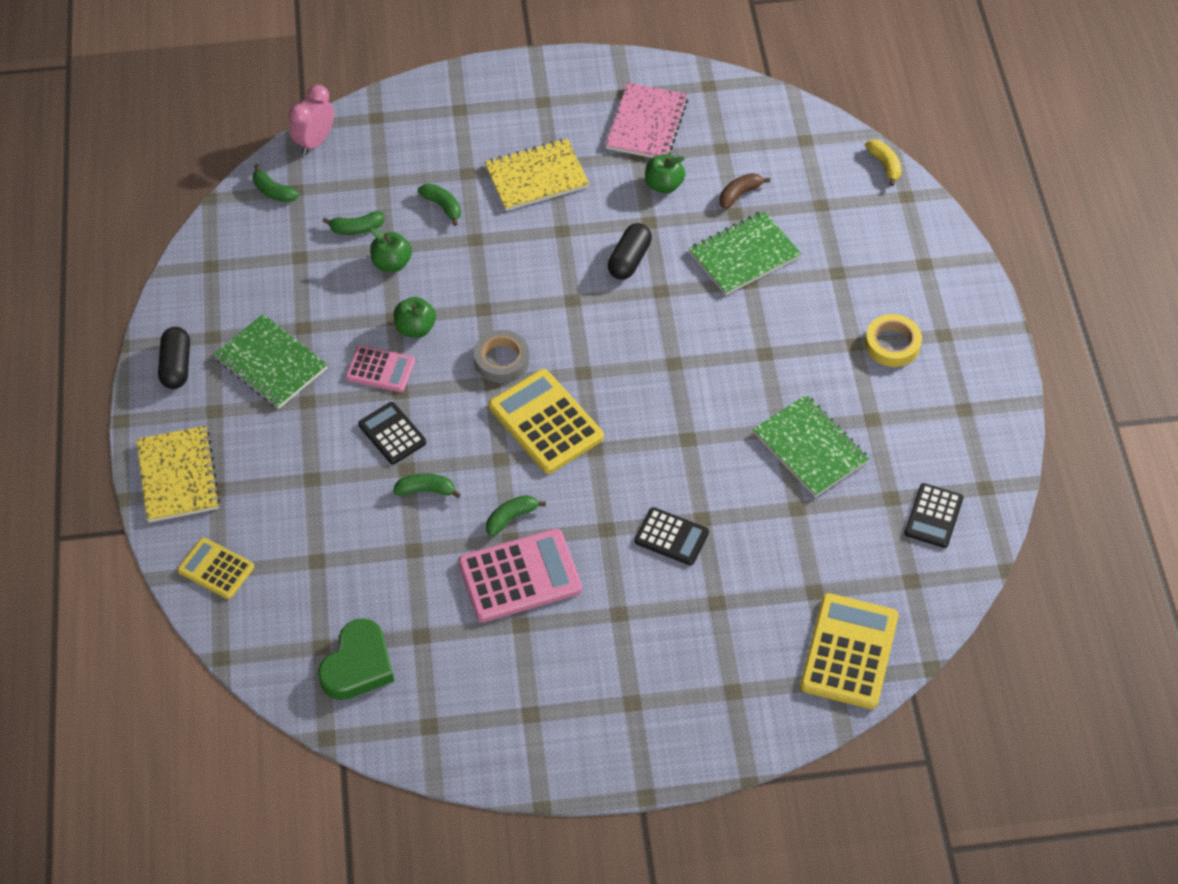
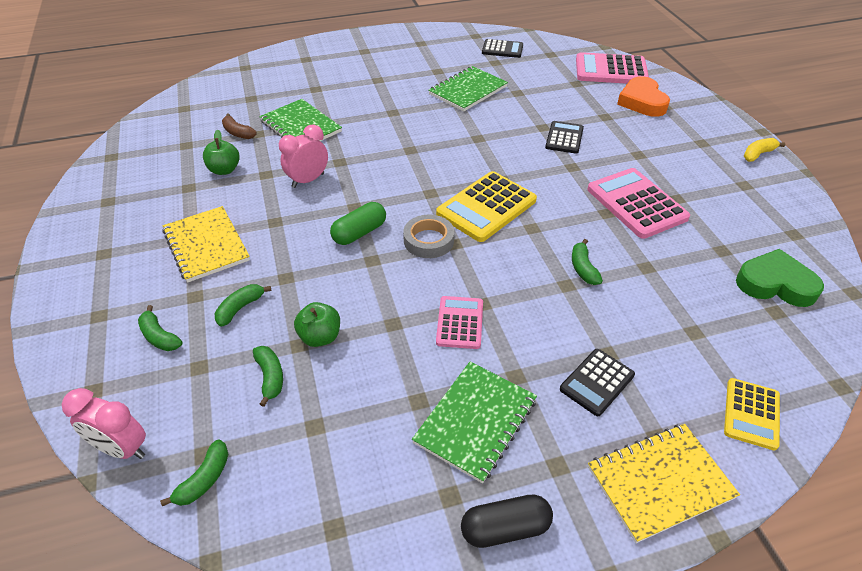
camera: 100 degrees left, 10 degrees down
(392, 434) = (532, 301): black calculator -> black calculator (597, 382)
(415, 328) = (403, 304): green apple -> none
(511, 518) = (586, 215): green banana -> green banana (159, 336)
(527, 301) = (359, 233): none -> green capsule
(629, 260) = (308, 180): black capsule -> pink clock
(646, 124) = (149, 185): pink notebook -> none
(749, 664) = (642, 101): none -> orange heart
(849, 652) = (611, 70): yellow calculator -> pink calculator
(884, 165) = (214, 76): yellow banana -> yellow banana (758, 154)
(892, 344) = (375, 67): yellow tape -> none

